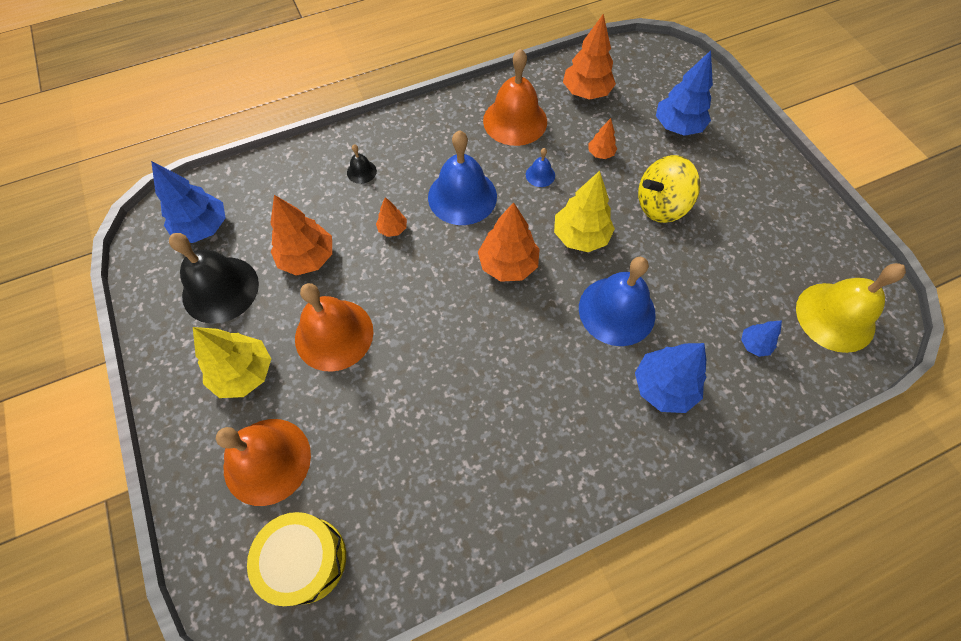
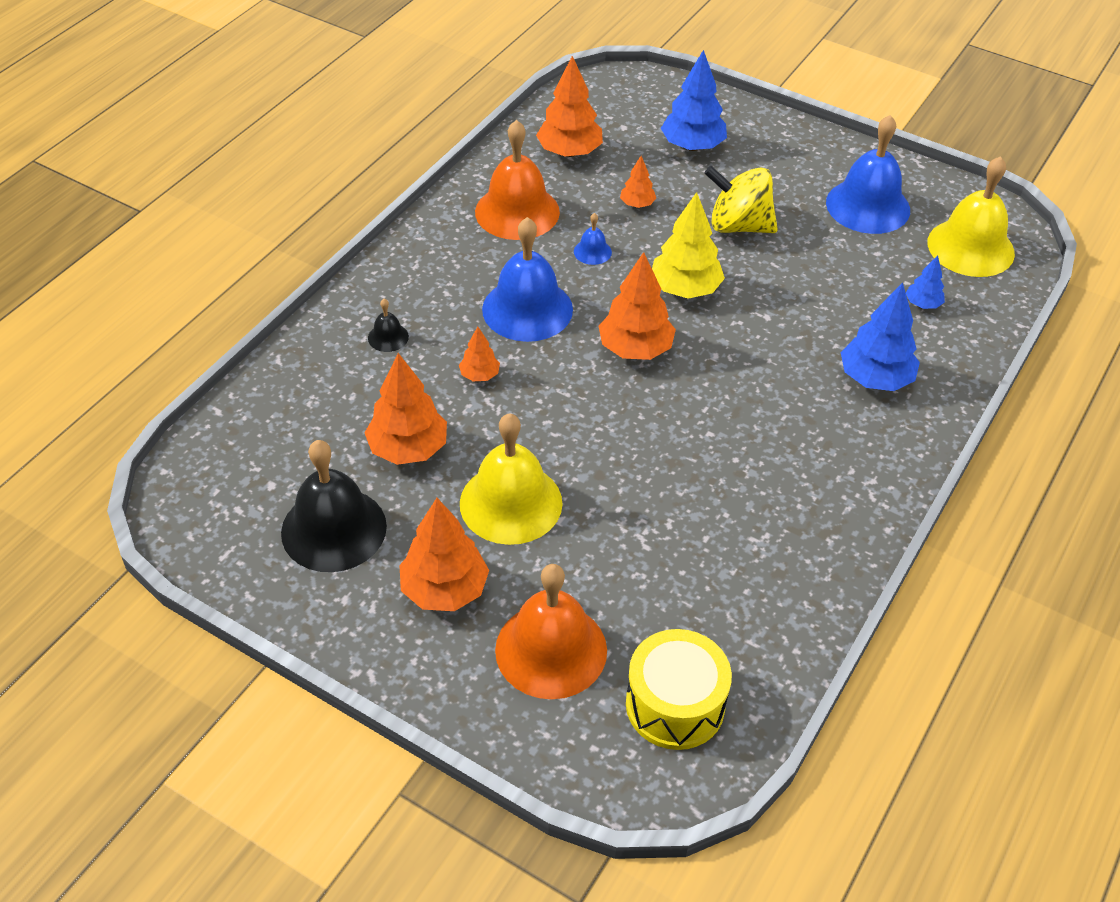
camera: 35 degrees left, 15 degrees down
(203, 228) = (247, 481): blue tree -> none
(244, 373) = (444, 589): yellow tree -> orange tree
(334, 334) = (511, 503): orange bell -> yellow bell
(616, 310) = (778, 337): blue bell -> blue bell (868, 206)
(660, 206) = (738, 226): yellow spinning top -> yellow spinning top turned 75 degrees clockwise

